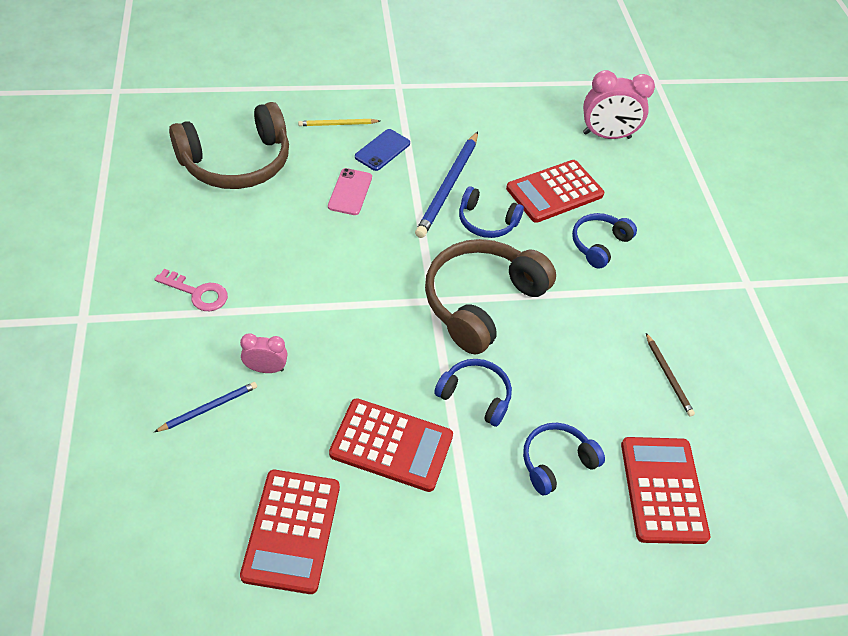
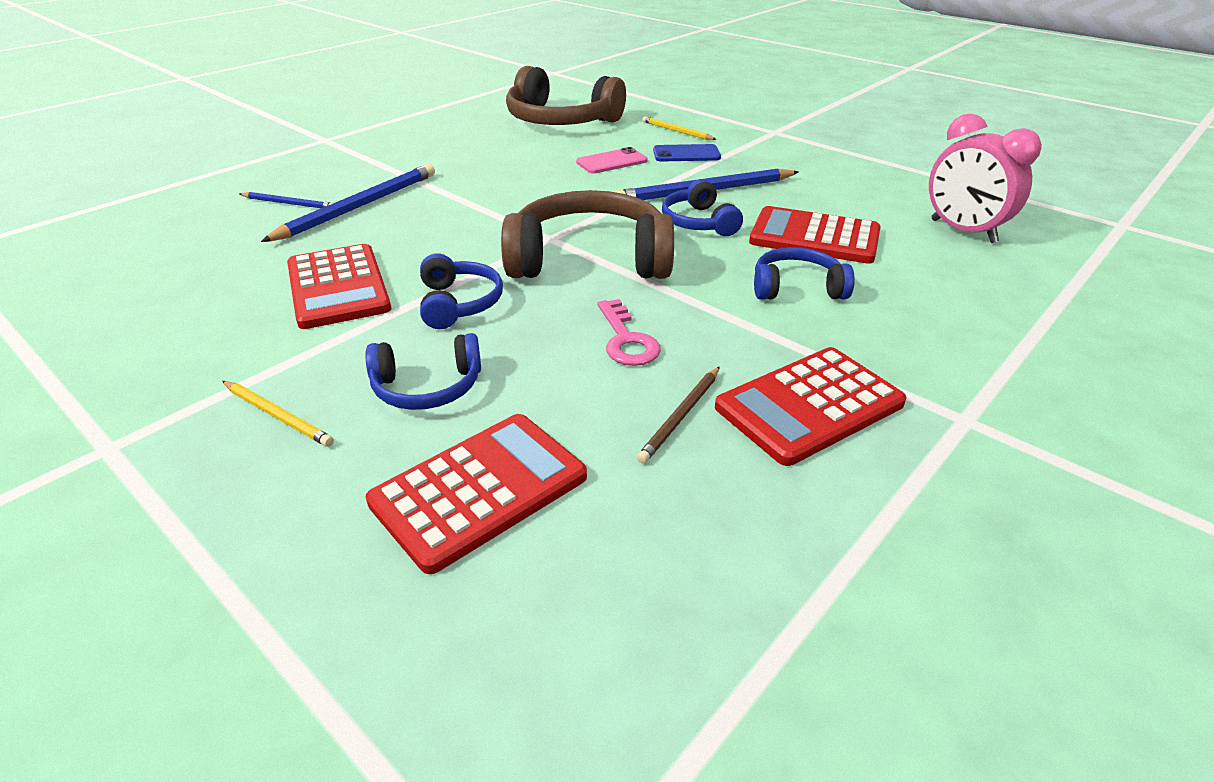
camera: 55 degrees right, 15 degrees down
(197, 293) = (404, 158): pink key -> pink key (626, 340)
(266, 368) = (359, 206): pink clock -> blue pencil
(291, 530) = (185, 282): red calculator -> red calculator (809, 405)
(526, 546) = (278, 415): none -> yellow pencil
(556, 462) = (427, 387): blue headphones -> blue headphones turned 150 degrees clockwise

